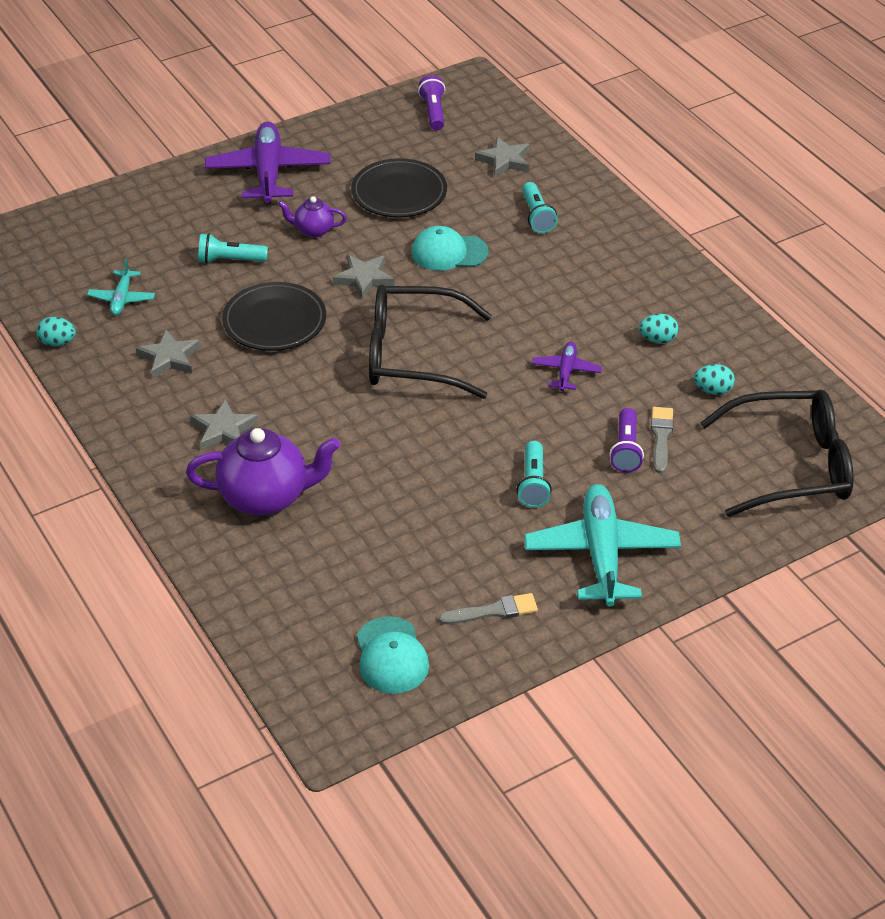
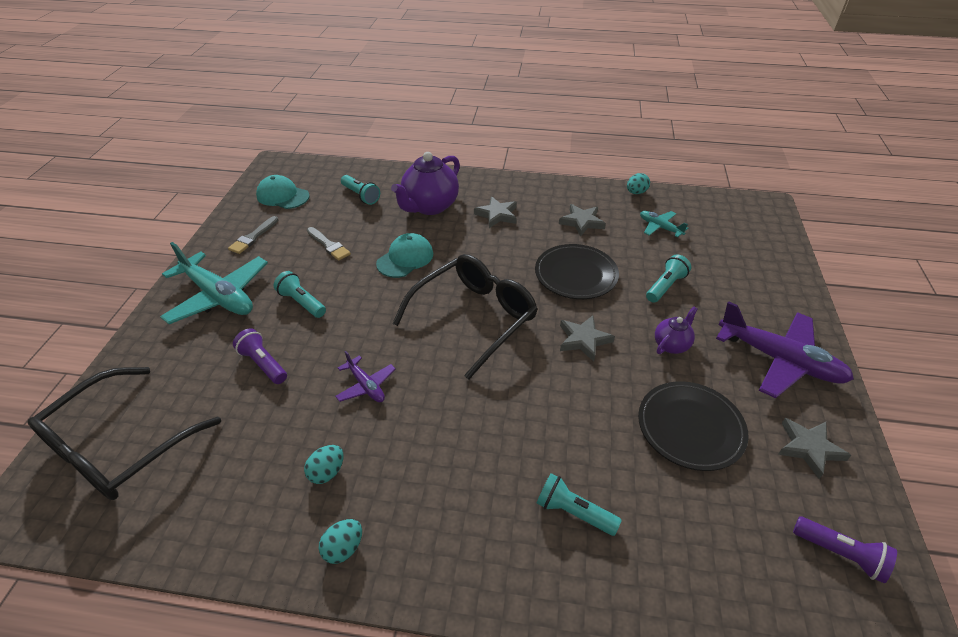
camera: 130 degrees right, 0 degrees up
(309, 577) = (361, 196): none -> turquoise flashlight
(449, 252) = (573, 408): turquoise cap -> turquoise cap (405, 258)
(504, 160) = (696, 556): grey star -> grey star (809, 448)
(661, 437) = (246, 391): grey brush -> grey brush (329, 245)
(713, 390) = (236, 462): turquoise egg -> turquoise egg (343, 548)

